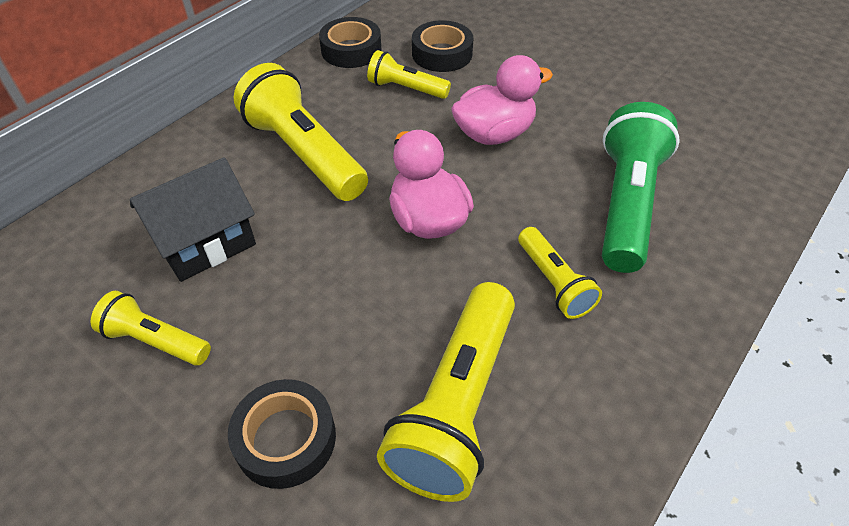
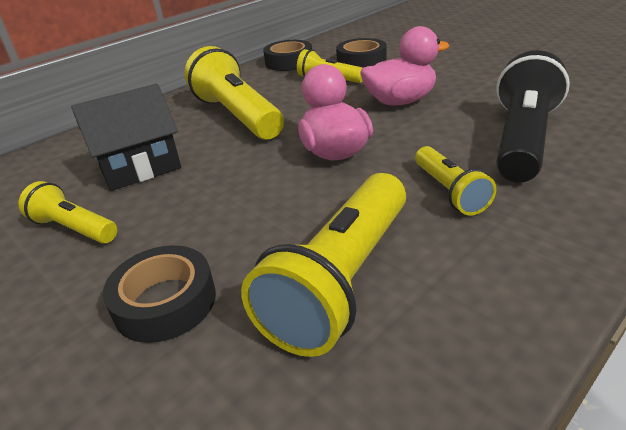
camera: 10 degrees right, 15 degrees down
(625, 203) = (521, 140): green flashlight -> black flashlight

